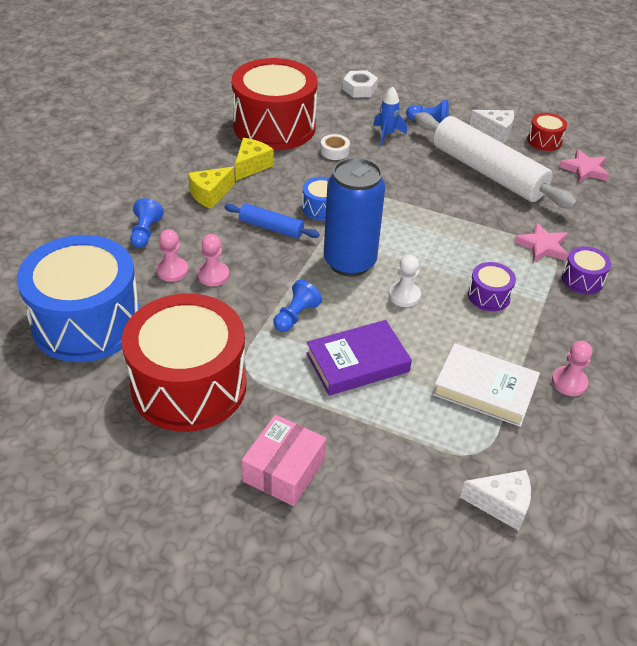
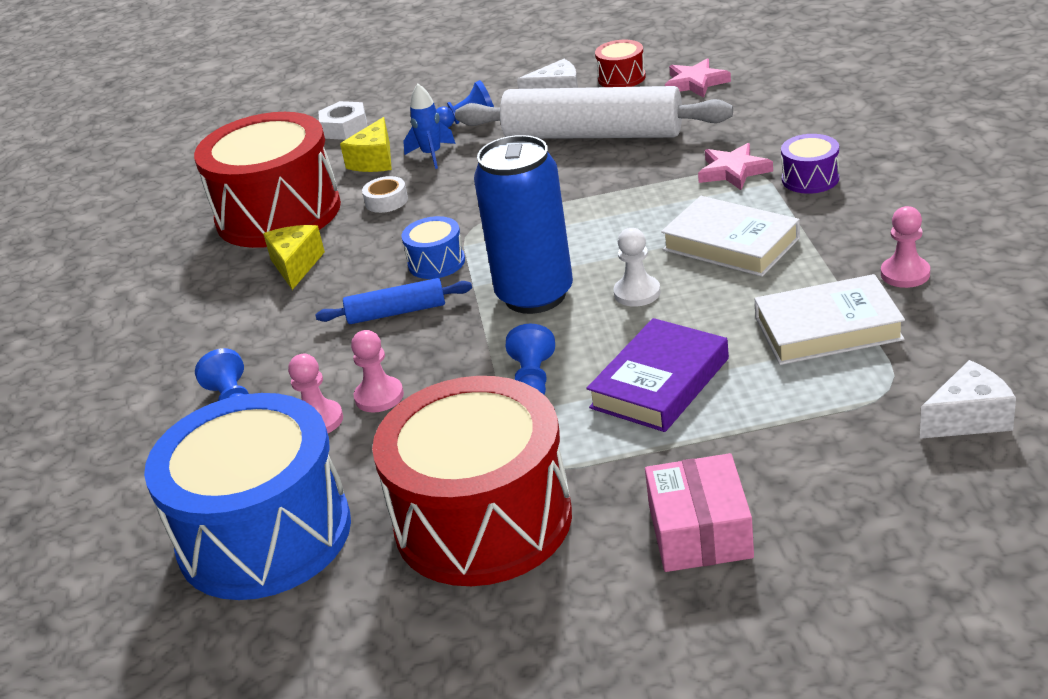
camera: 25 degrees left, 10 degrees down
(210, 194) = (275, 320): yellow cheese -> yellow cheese (374, 161)
(489, 296) = (731, 244): purple drum -> white book

